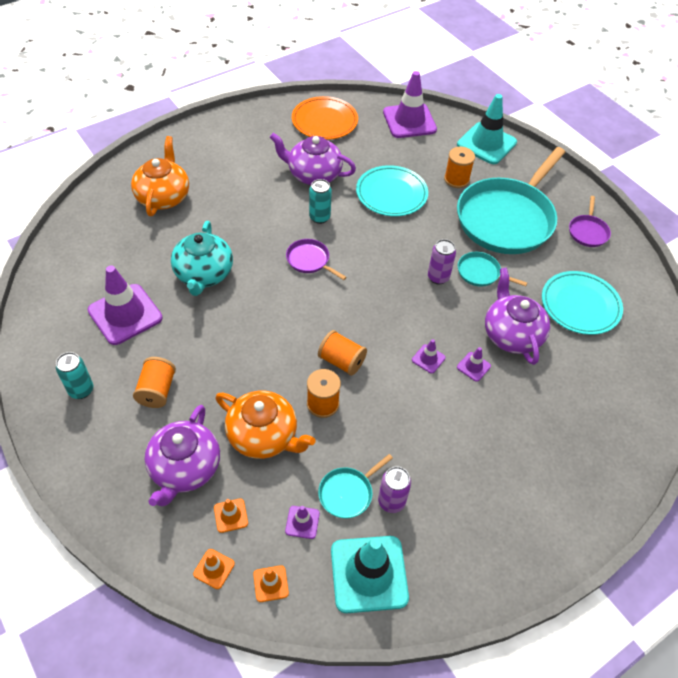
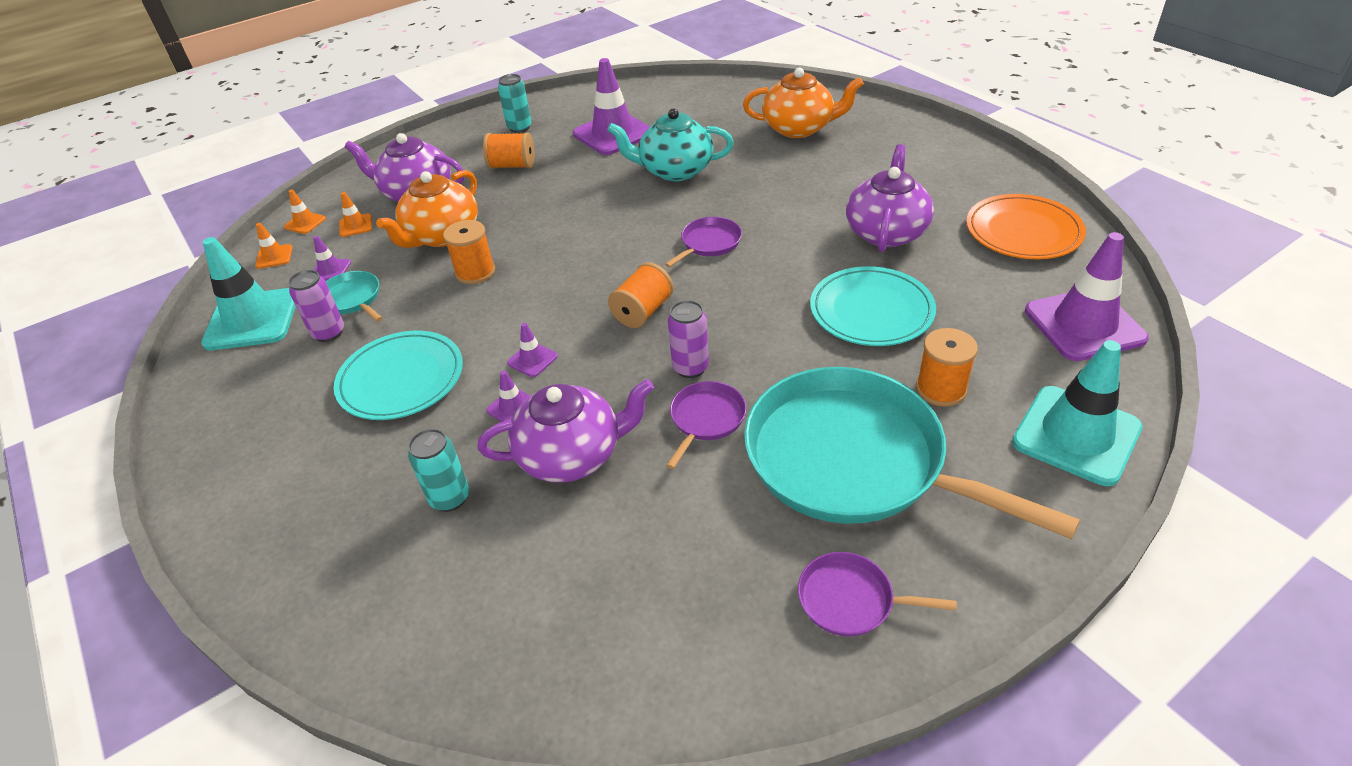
camera: 95 degrees right, 10 degrees down
(319, 217) = (795, 245): turquoise can -> turquoise can (450, 498)
(341, 361) = (536, 282): orange spool -> orange spool (643, 312)
(480, 273) = (706, 419): turquoise pan -> purple pan
(580, 305) = (638, 562): turquoise plate -> turquoise plate (401, 379)

